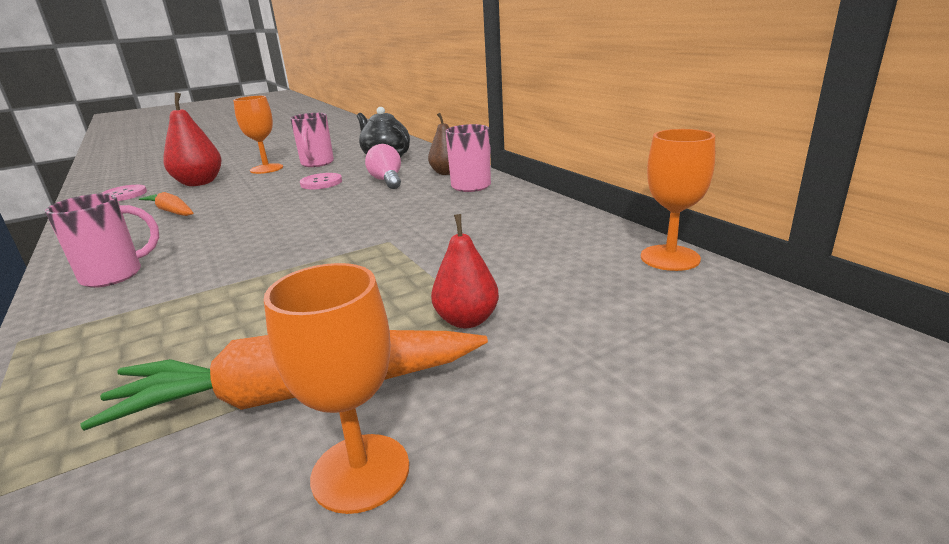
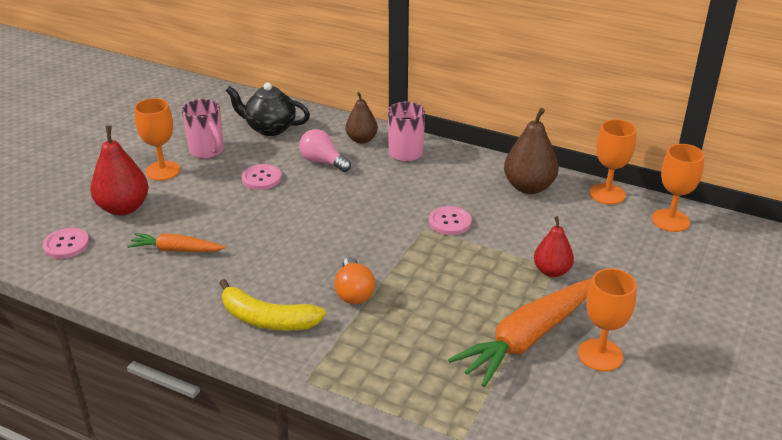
camera: 35 degrees left, 10 degrees up
(115, 275) = (267, 319): pink mug -> yellow banana
(222, 275) = (354, 292): none -> orange light bulb
(423, 242) = (450, 222): none -> pink button
(565, 231) = (529, 187): none -> brown pear
(749, 310) = (670, 220): none -> orange goblet

